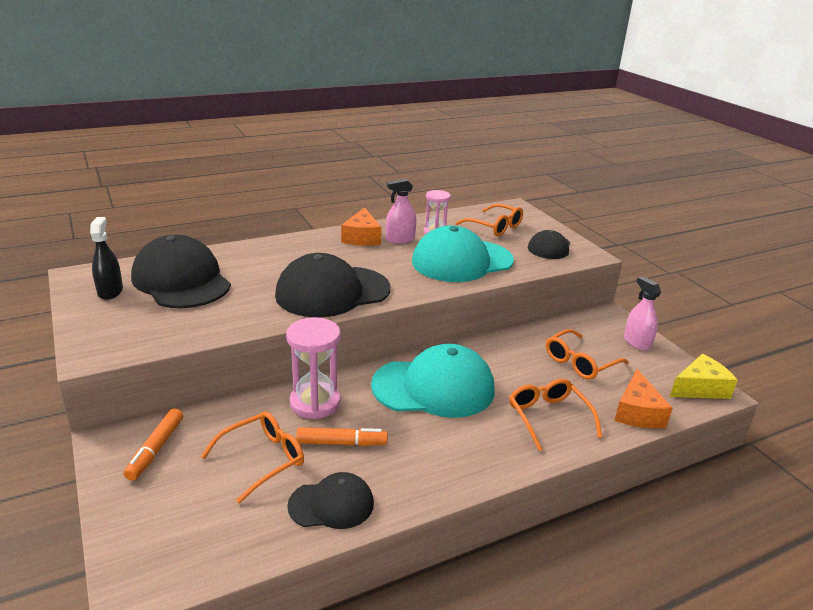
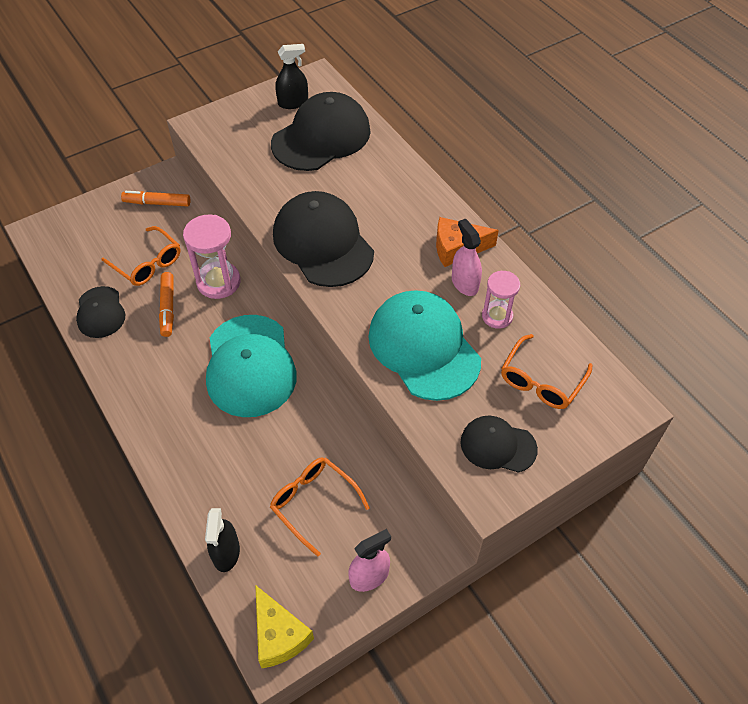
camera: 85 degrees right, 25 degrees up
(548, 417) = (212, 464): orange glasses -> none
(637, 412) = (226, 552): orange cheese -> black spray bottle

